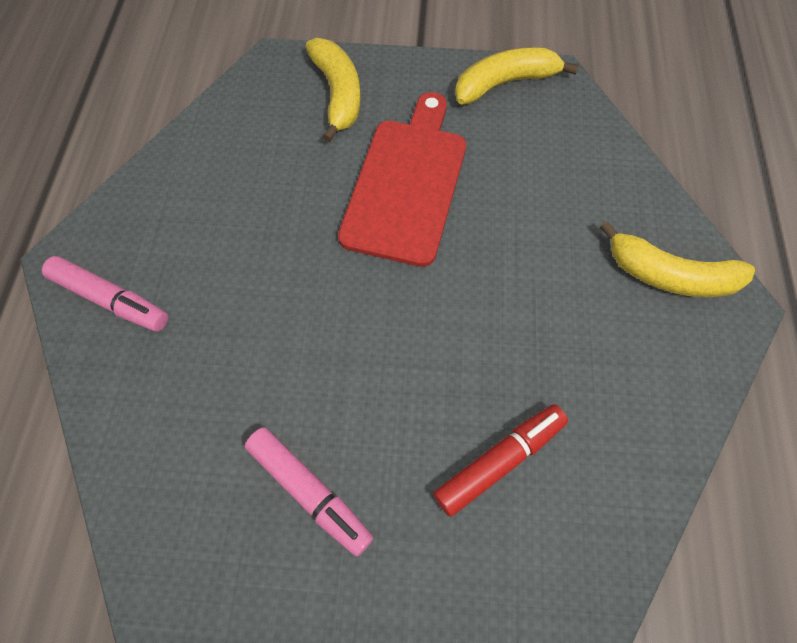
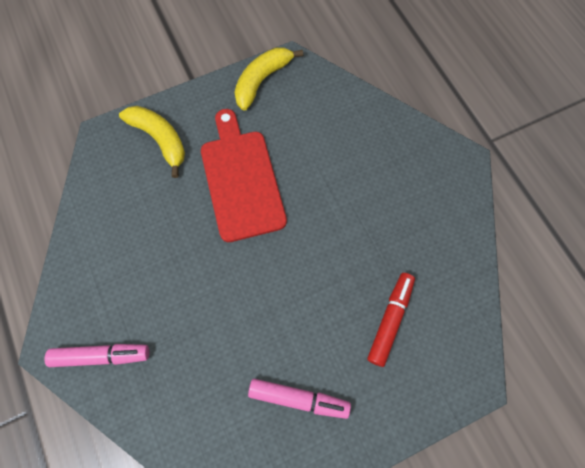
camera: 30 degrees left, 5 degrees up
(669, 275) = (421, 160): yellow banana -> none

